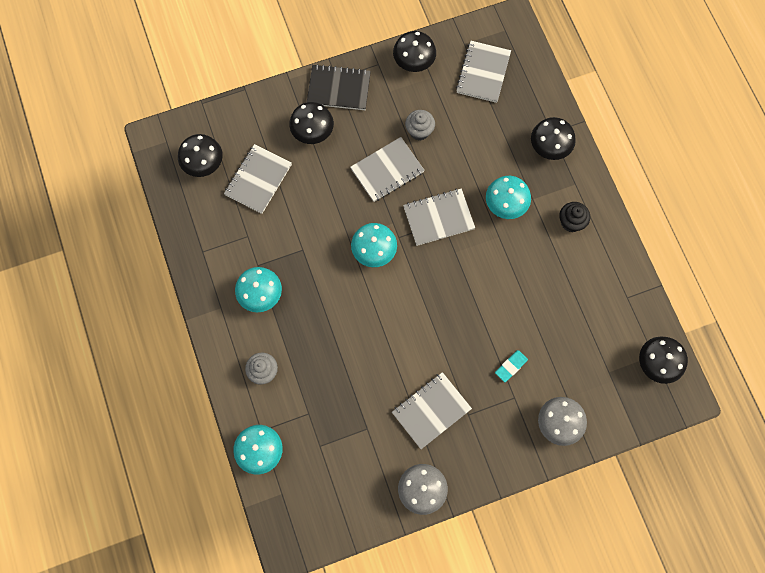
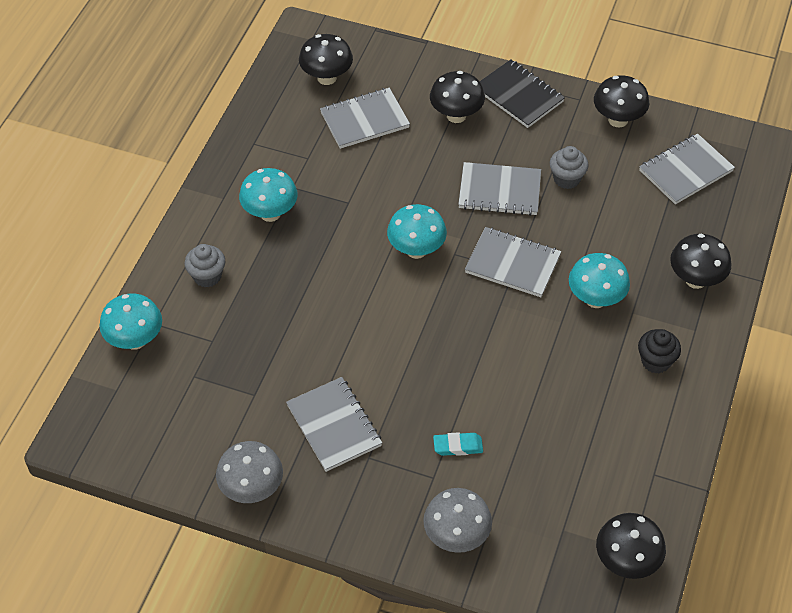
camera: 40 degrees right, 20 degrees down
(431, 410) = (334, 426): grey notebook -> grey notebook turned 60 degrees clockwise

